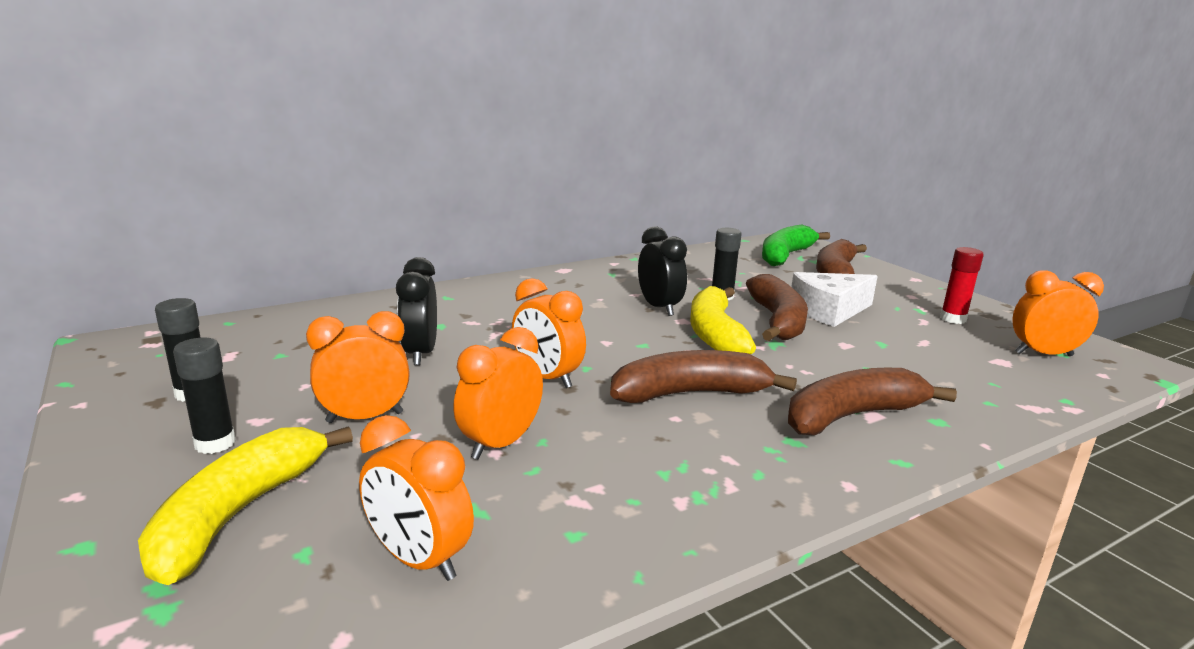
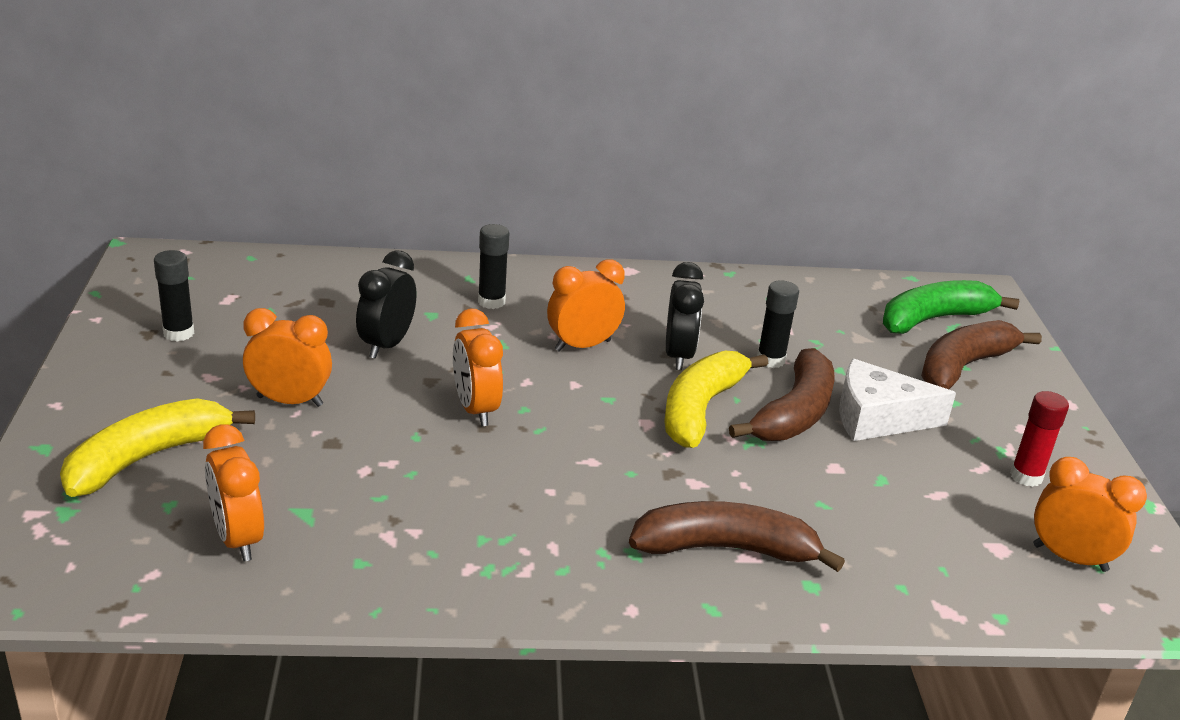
camera: 25 degrees right, 10 degrees up
(215, 443) = (167, 389): black glue stick -> black glue stick (491, 302)
(500, 444) = (374, 464): orange clock -> orange clock (582, 345)
(690, 393) = (592, 470): brown banana -> none

